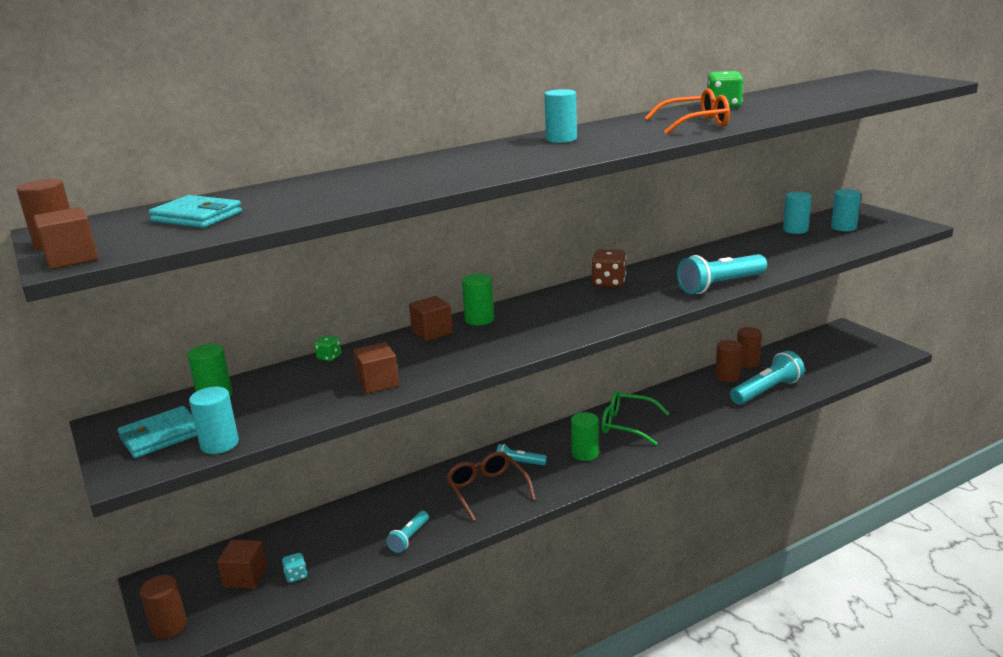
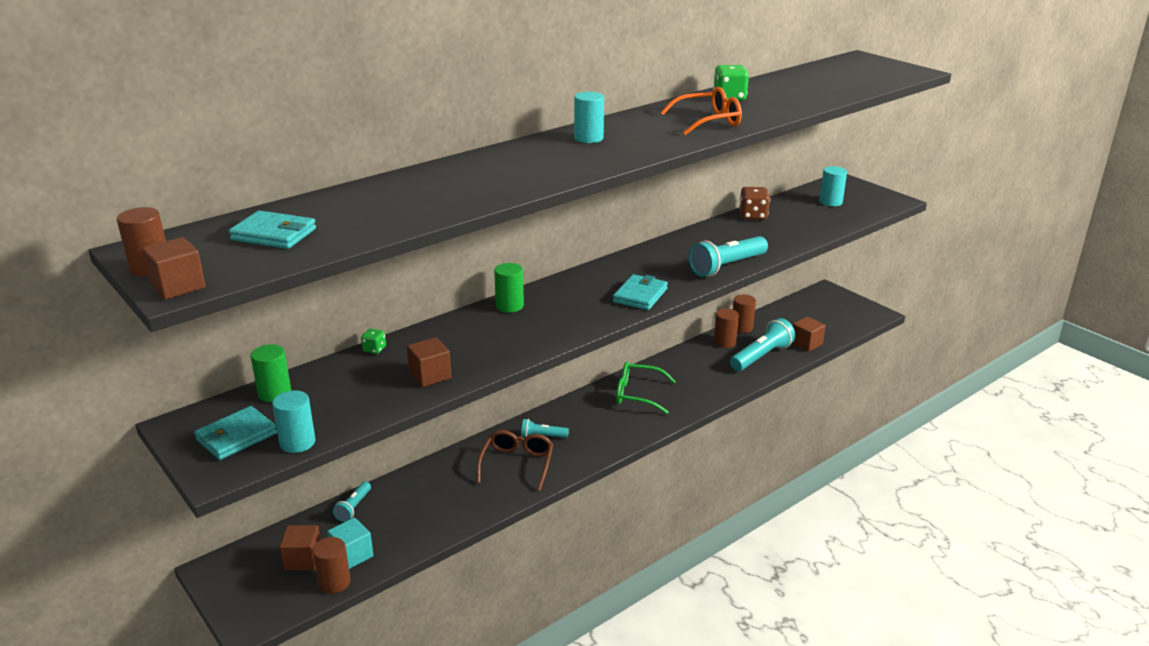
camera: 10 degrees left, 5 degrees up
(169, 626) = (241, 610): brown cylinder -> brown cylinder (334, 582)
(296, 576) = (352, 555): turquoise dice -> turquoise cube
(409, 538) = (452, 514): turquoise flashlight -> turquoise flashlight (353, 507)
(432, 332) = (467, 320): brown cube -> brown cube (806, 344)
(487, 490) = (517, 464): brown glasses -> brown glasses turned 45 degrees clockwise
(585, 453) = (603, 424): green cylinder -> none
(608, 283) = (624, 264): brown dice -> brown dice (753, 216)
(620, 311) = (640, 295): none -> turquoise wallet
(795, 230) = (787, 204): turquoise cylinder -> none

